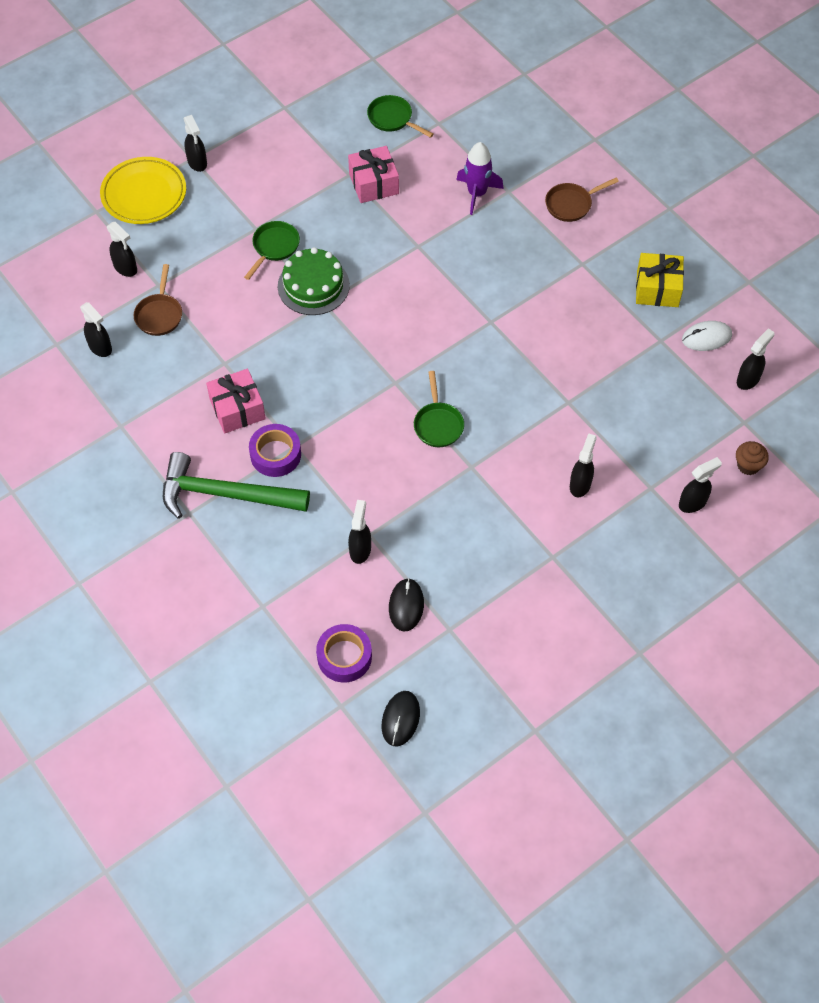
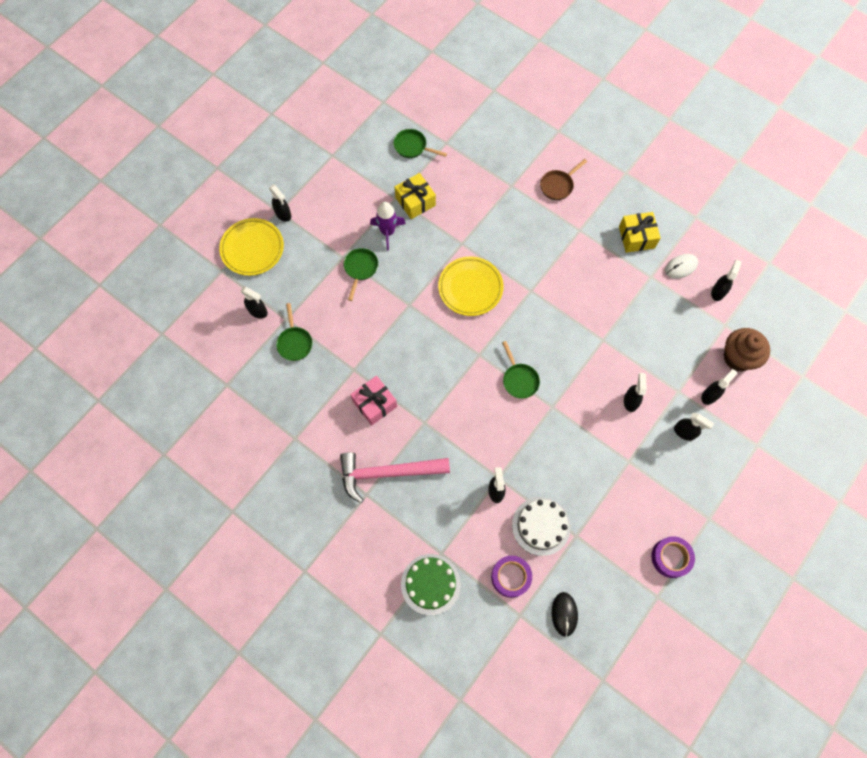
camera: 15 degrees left, 10 degrees up
(100, 347) = (260, 379): black spray bottle -> black spray bottle (684, 432)
(159, 314) = (294, 343): brown pan -> green pan
(225, 494) = (387, 473): green hammer -> pink hammer
(275, 454) = (413, 432): purple tape -> purple tape (671, 558)
(313, 286) = (398, 292): green cake -> green cake (430, 584)
(373, 183) = (415, 201): pink gift -> yellow gift
(406, 606) = (541, 526): black mouse -> white cake
(411, 301) = (470, 288): none -> yellow plate
(477, 194) = (490, 192): purple rocket -> purple rocket (387, 232)
(748, 465) = (738, 357): brown cupcake -> brown cupcake, size x1.88

